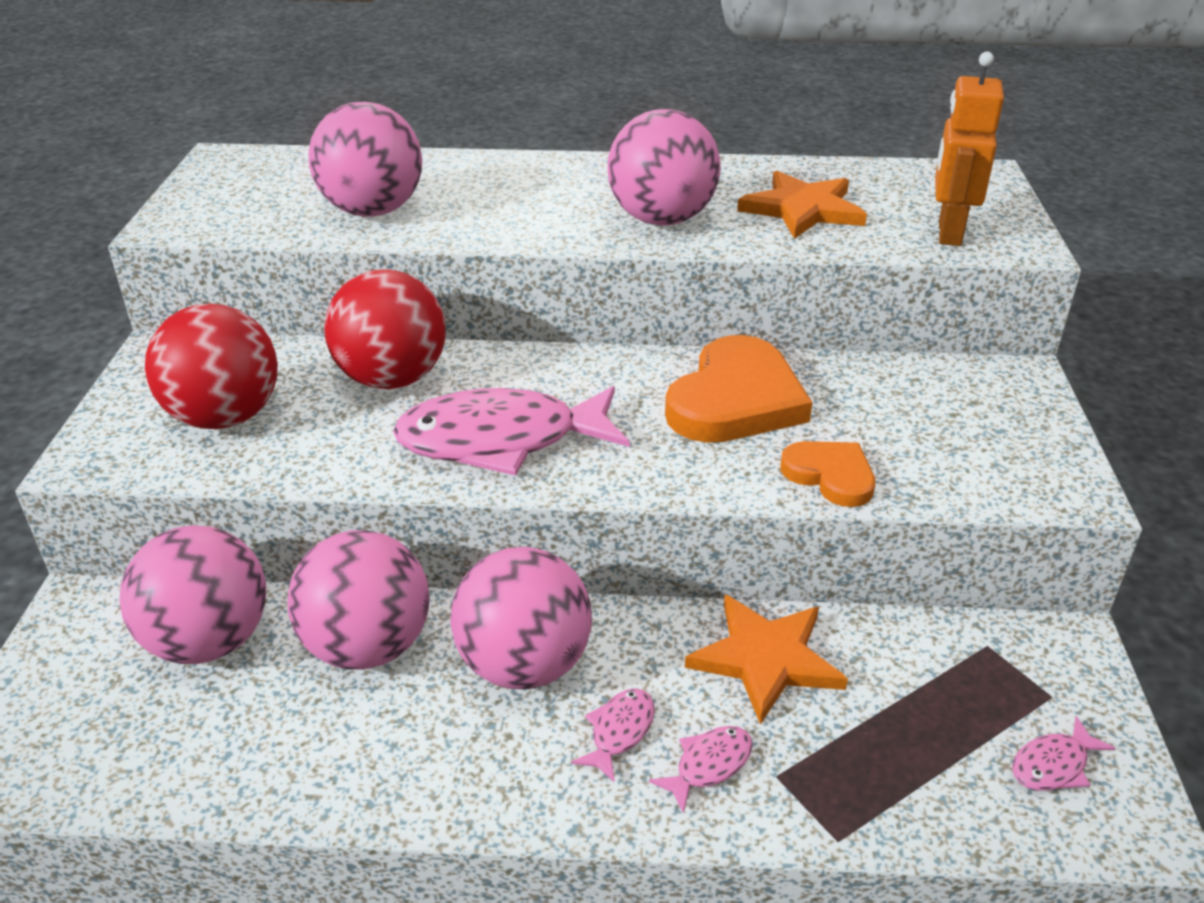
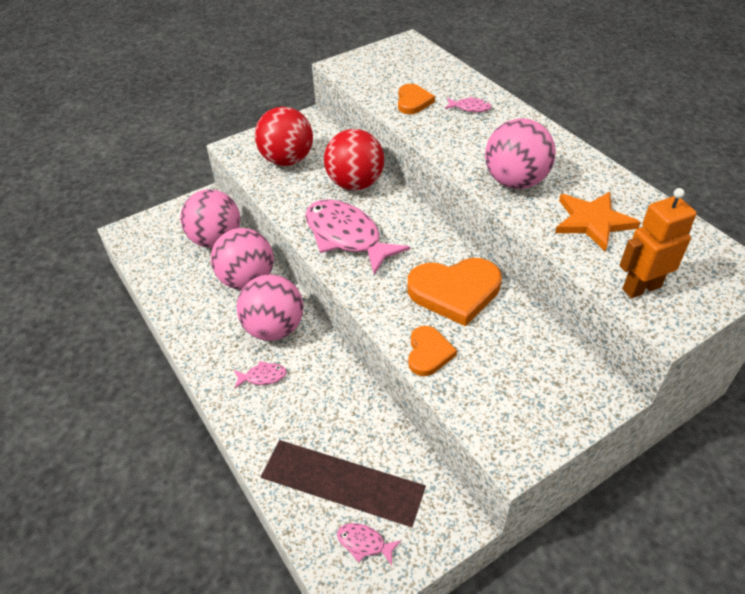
camera: 55 degrees right, 10 degrees up
(372, 211) = (413, 101): pink ball -> orange heart
(708, 765) = (267, 414): pink fish -> pink fish (470, 108)
(765, 659) = (342, 403): orange star -> none

